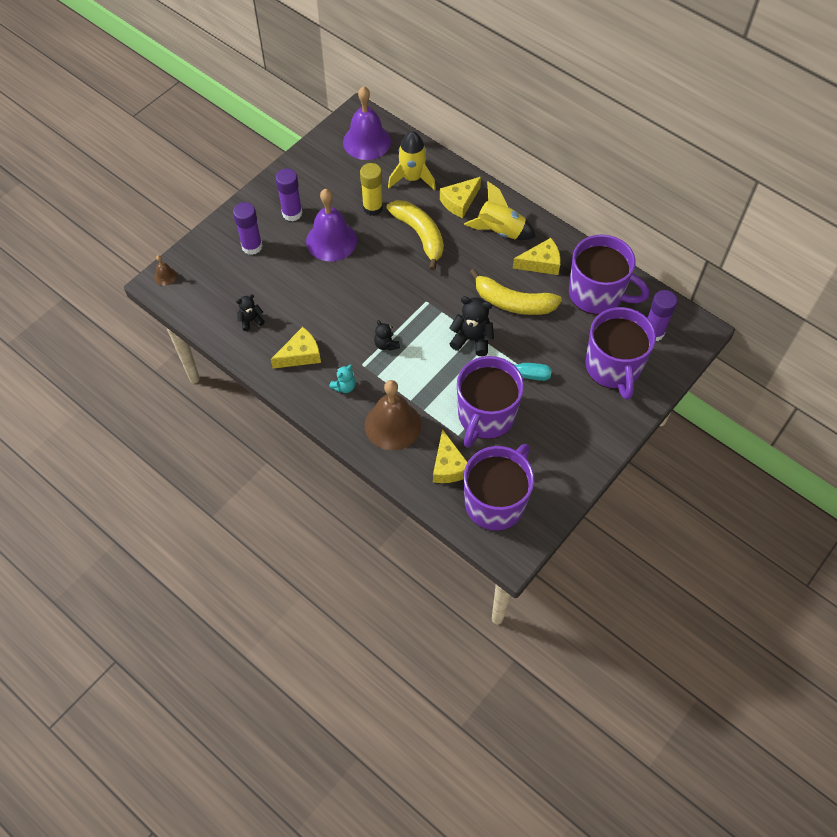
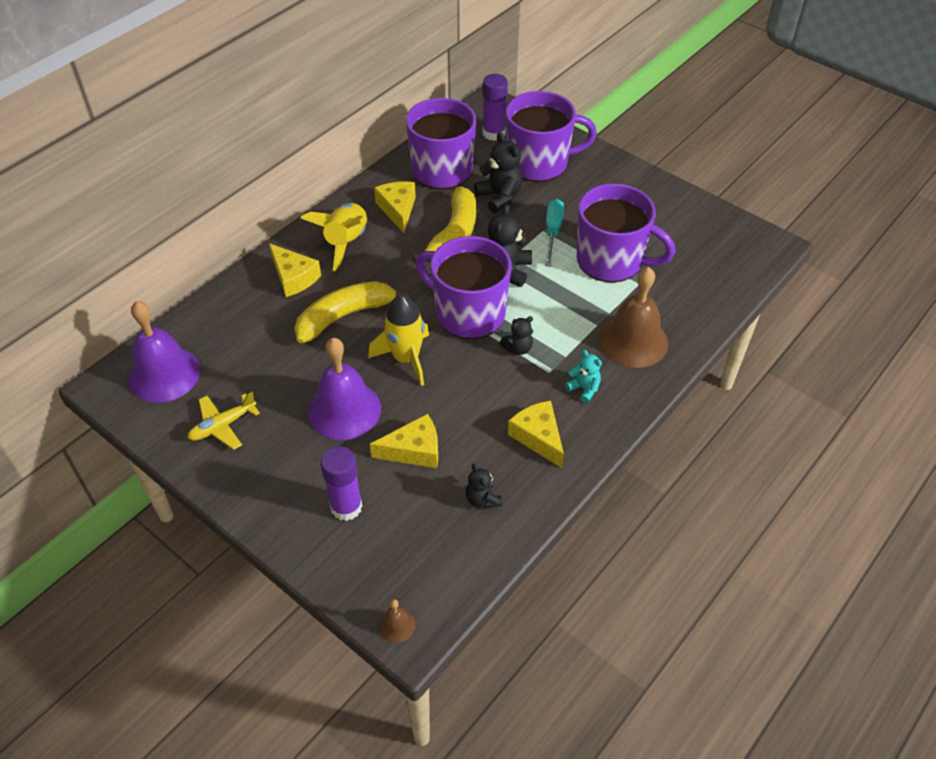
camera: 90 degrees left, 10 degrees down
(292, 213) = (288, 459): purple glue stick -> none
(321, 177) = (223, 426): none -> yellow plane
(373, 208) = (291, 365): yellow glue stick -> none
(412, 178) = (244, 324): yellow rocket -> yellow rocket (406, 358)
(448, 466) = (680, 292): yellow cheese -> yellow cheese (414, 450)
(495, 502) = (716, 255): purple mug -> purple mug (468, 313)
(563, 336) = (500, 197): none -> black teddy bear

